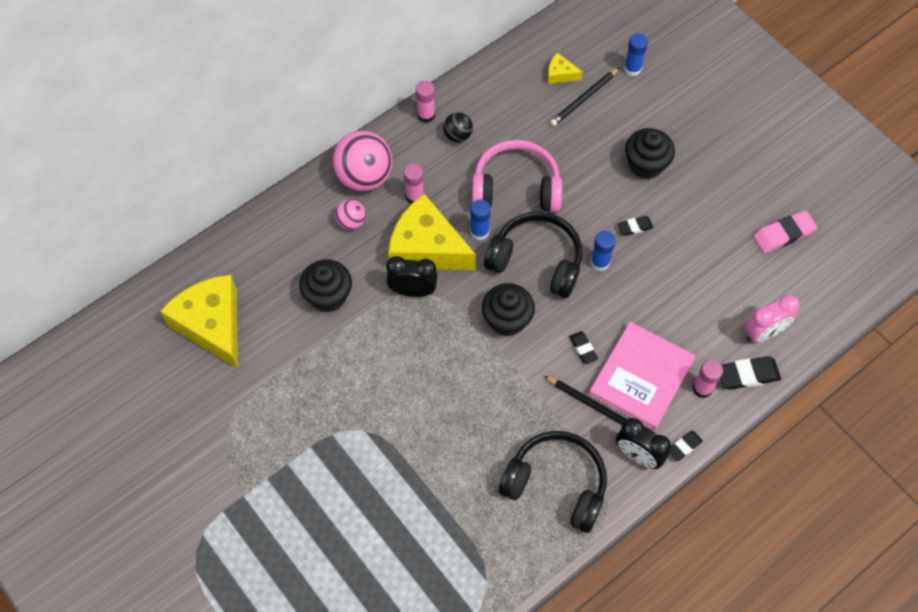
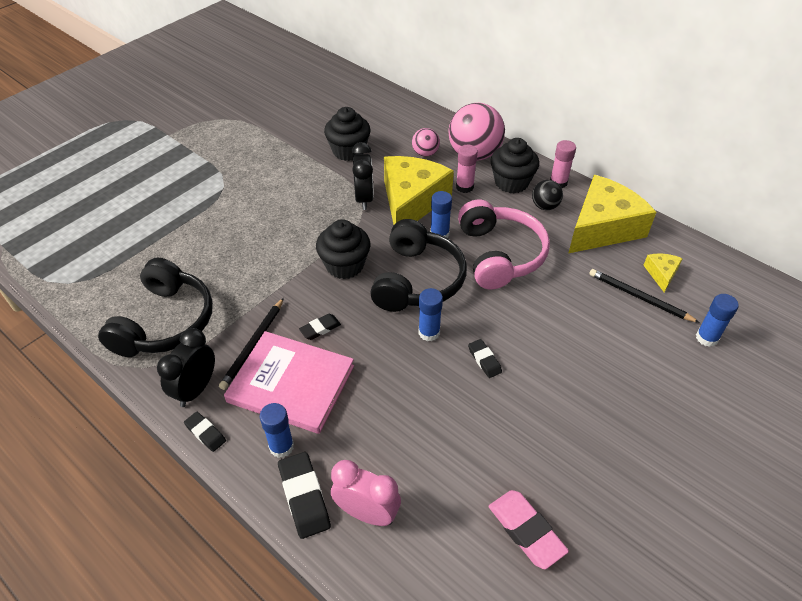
camera: 80 degrees right, 15 degrees down
(212, 324) = (312, 98): yellow cheese -> yellow cheese (603, 227)
(646, 164) = (574, 363): black cupcake -> black cupcake (511, 182)
(702, 388) = (281, 447): pink glue stick -> blue glue stick
(763, 333) = (367, 513): pink clock -> pink clock turned 150 degrees clockwise

